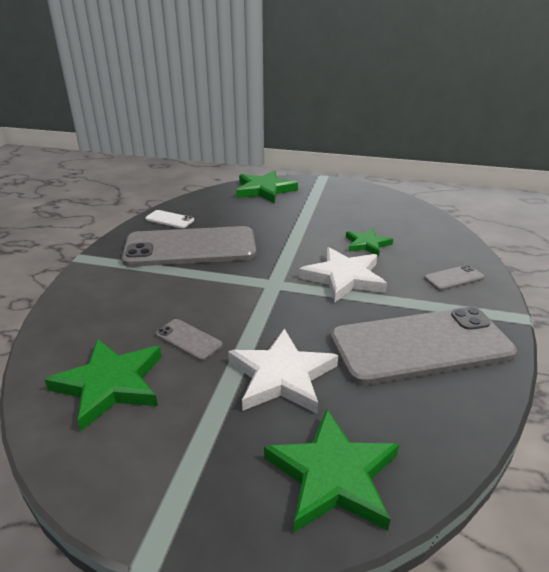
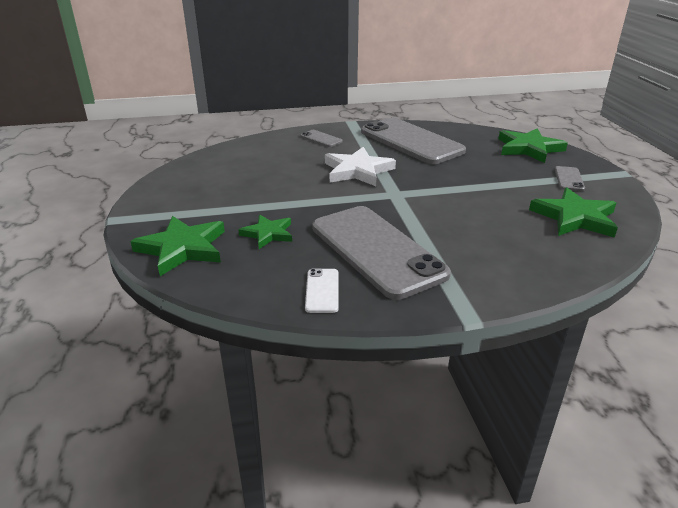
camera: 115 degrees left, 0 degrees up
(188, 340) = (500, 206): grey phone -> grey phone (569, 179)
(282, 376) = (487, 170): white star -> none
(367, 244) = (292, 170): green star -> green star (268, 234)

